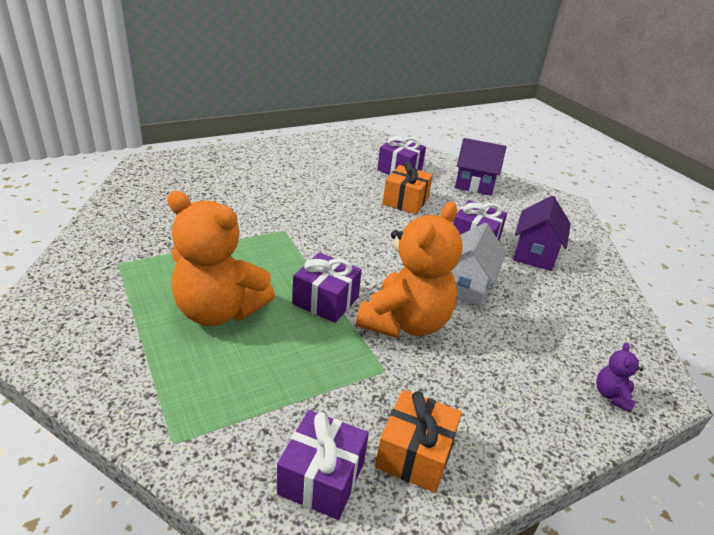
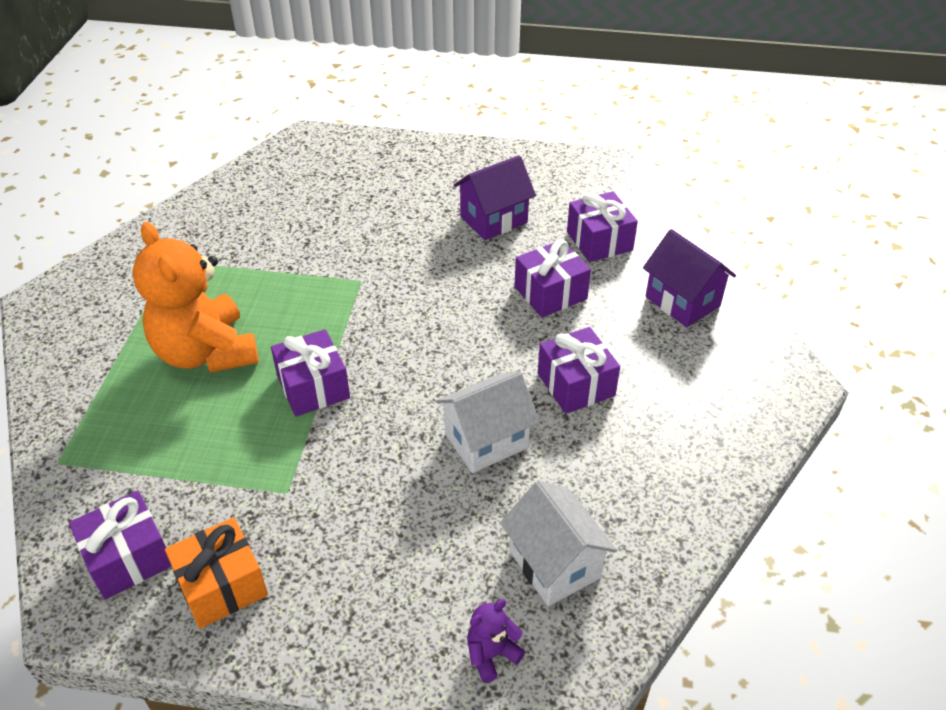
camera: 40 degrees right, 10 degrees up
(405, 201) = (550, 293): orange gift -> purple gift
(405, 322) = (365, 451): orange teddy bear -> none
(534, 254) = (634, 439): purple house -> purple house (493, 220)
(578, 331) = (554, 564): none -> white house

